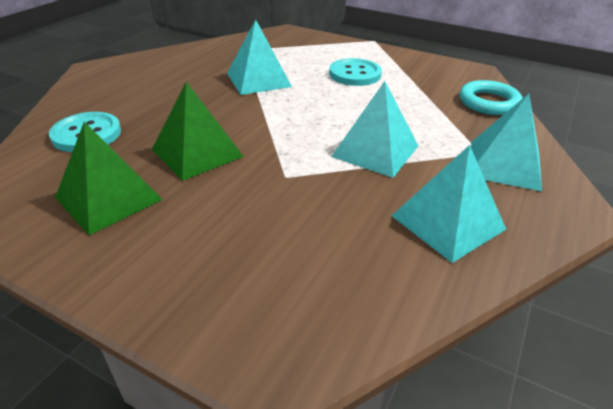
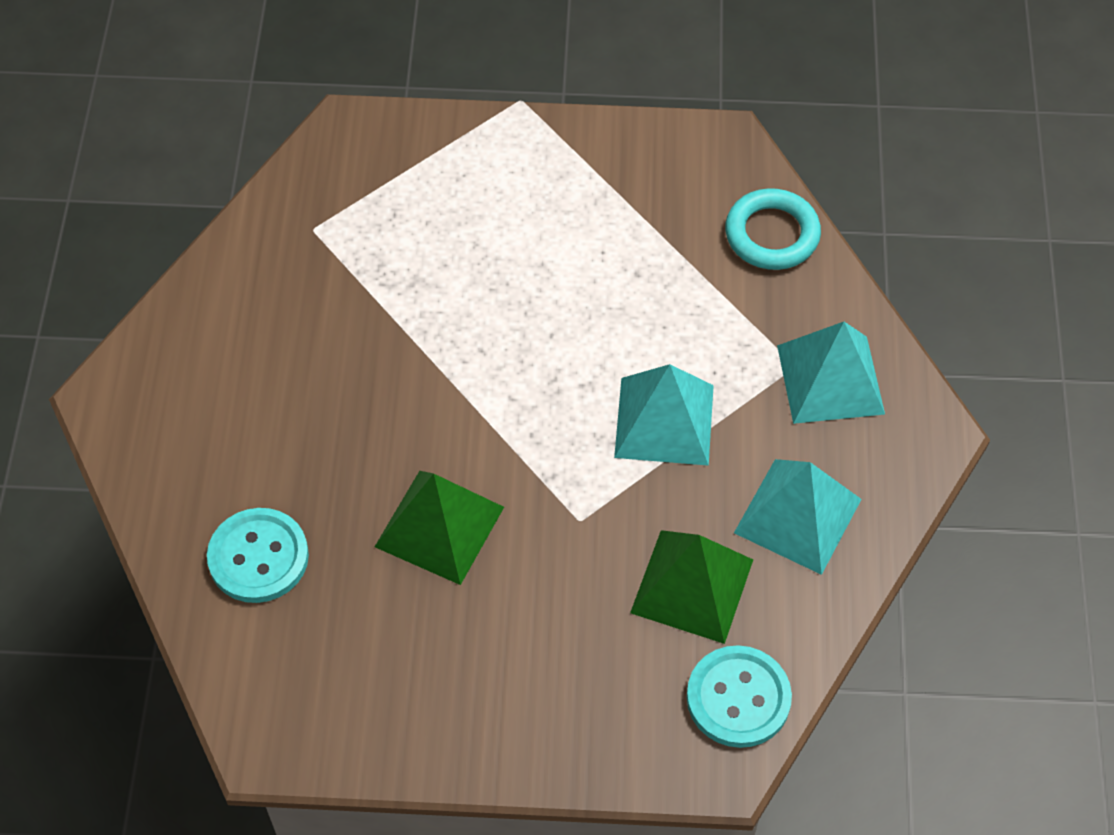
camera: 25 degrees left, 20 degrees up
(108, 198) = (397, 652): green pyramid -> green pyramid (692, 586)
(258, 79) = (403, 315): turquoise pyramid -> none
(355, 74) = (544, 234): turquoise button -> turquoise button (738, 698)

